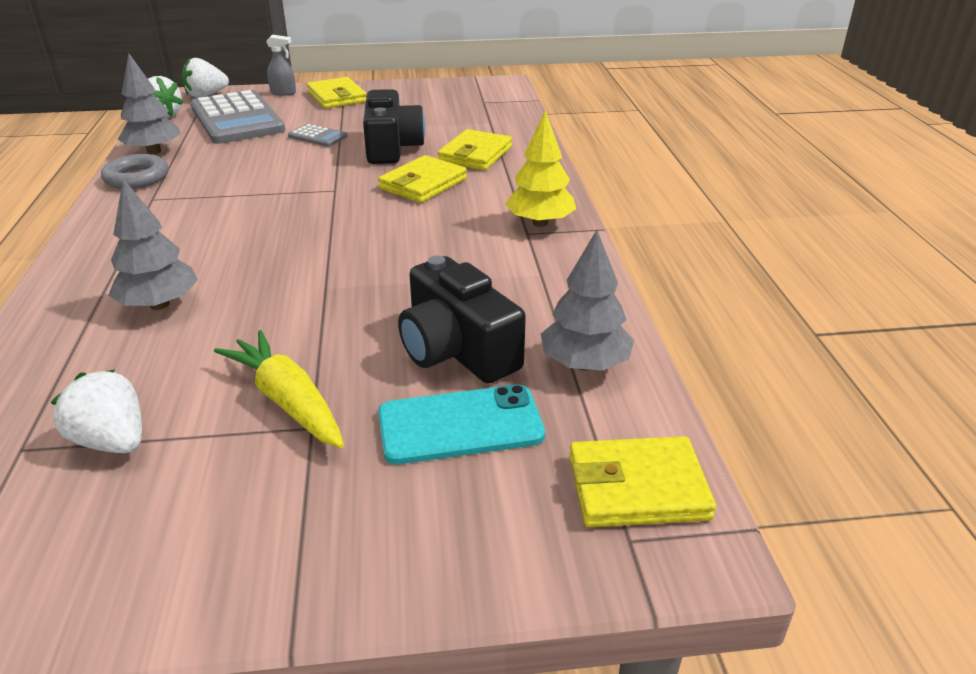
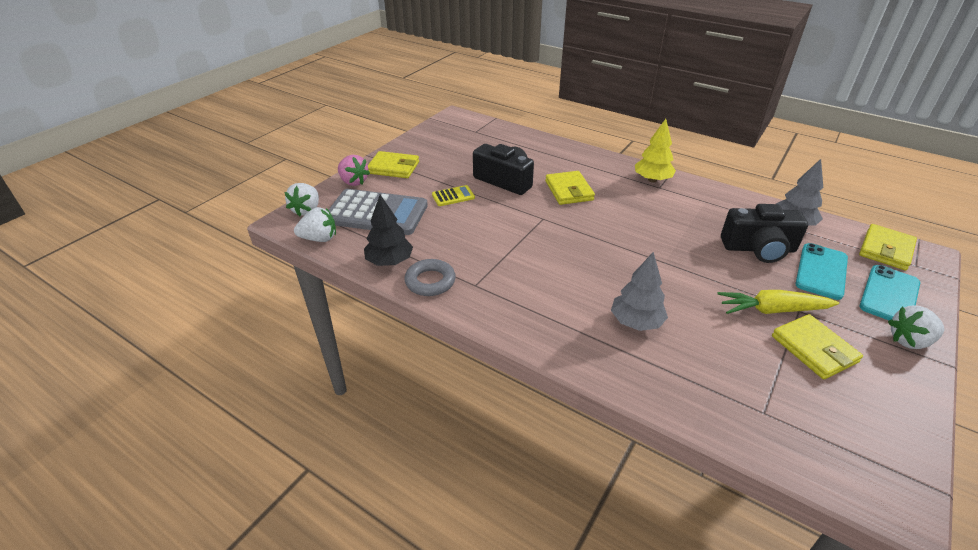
camera: 50 degrees left, 5 degrees up
(112, 441) = (775, 376): white strawberry -> white strawberry (909, 341)
(154, 151) = (390, 262): grey tree -> black tree
(283, 93) = (353, 182): grey spray bottle -> pink strawberry
(317, 136) = (453, 196): grey calculator -> yellow calculator
(467, 520) = (889, 295): none -> turquoise phone
(475, 154) = (549, 162): yellow wallet -> yellow wallet (814, 349)

